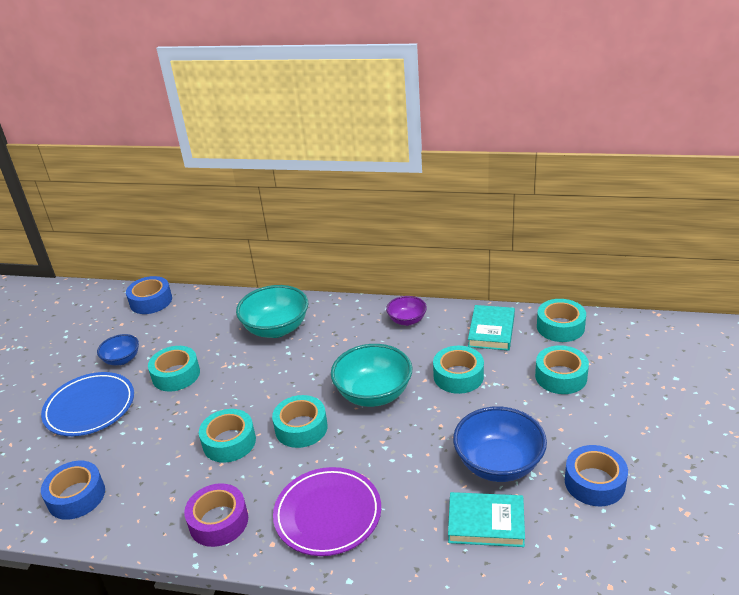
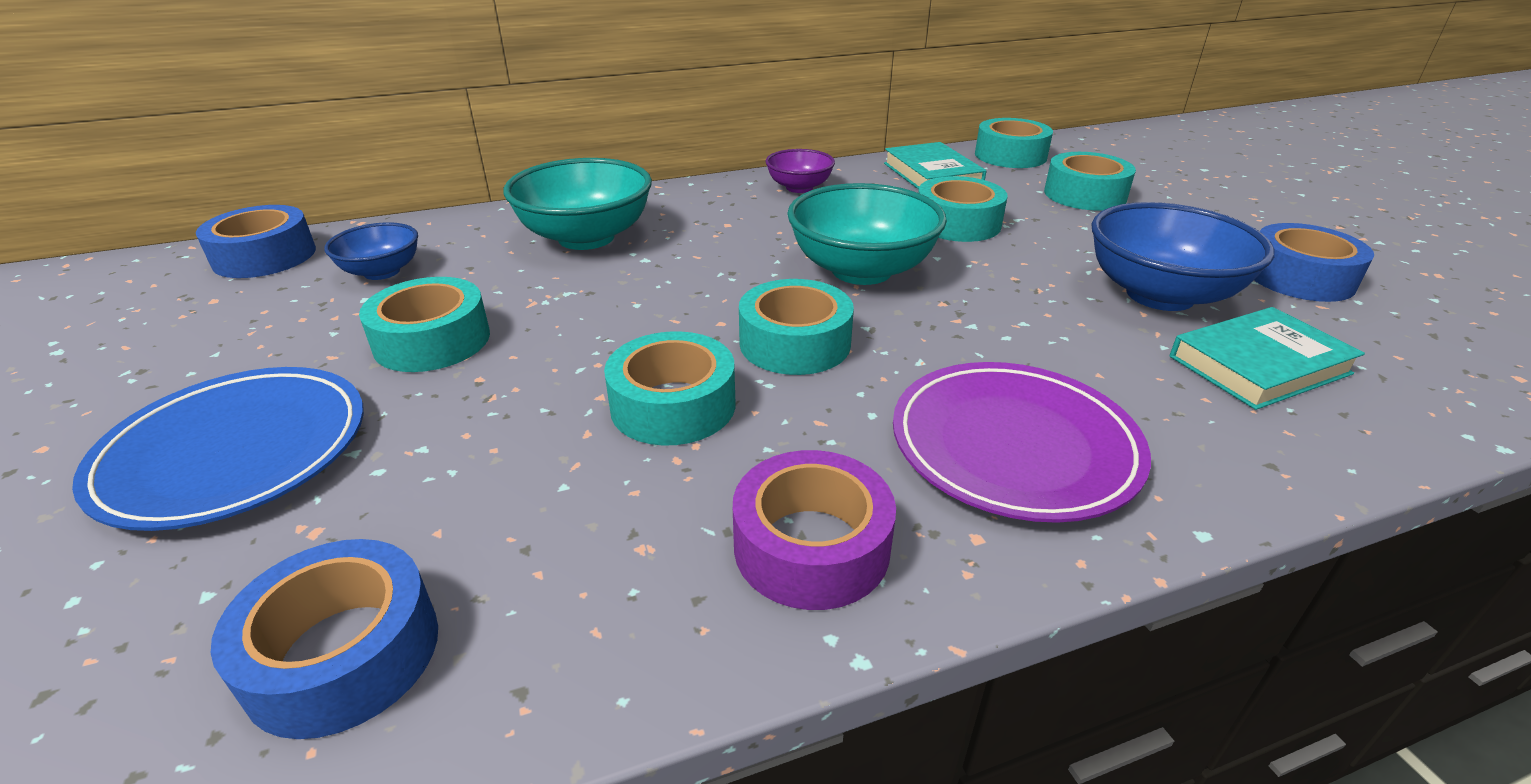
camera: 35 degrees left, 0 degrees up
(122, 359) = (263, 351): blue bowl -> blue bowl (382, 272)

